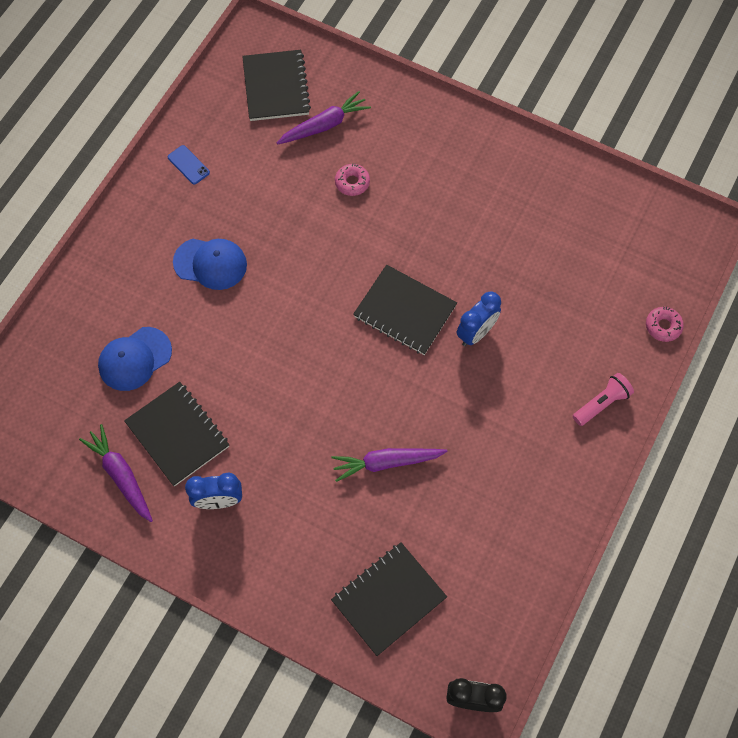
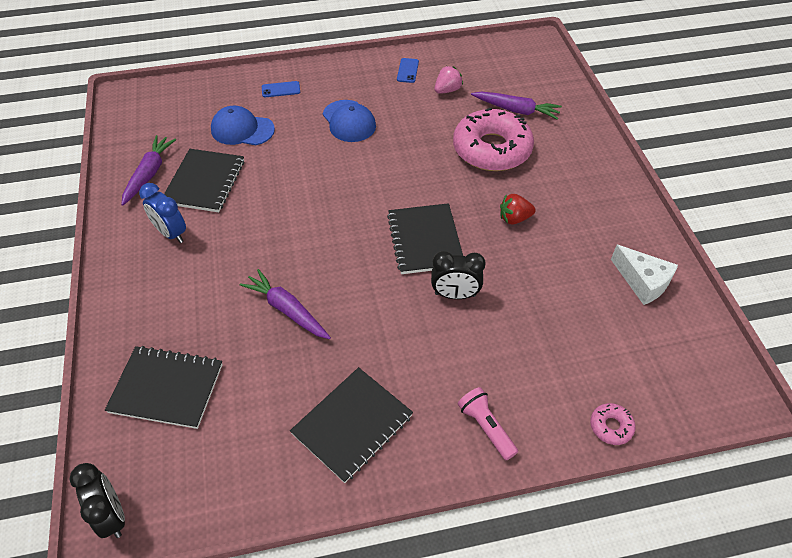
camera: 50 degrees right, 15 degrees down
(108, 288) = (281, 89): none -> blue phone
(247, 155) = (447, 90): none -> pink strawberry
(276, 87) = (512, 73): black notebook -> black notebook (352, 425)
(352, 182) = (491, 149): pink donut -> pink donut, size x2.46
(440, 230) = (514, 218): none -> red strawberry
(476, 333) = (455, 295): blue clock -> black clock
(573, 200) = (642, 282): none -> white cheese
(601, 403) = (486, 427): pink flashlight -> pink flashlight turned 135 degrees counterclockwise

